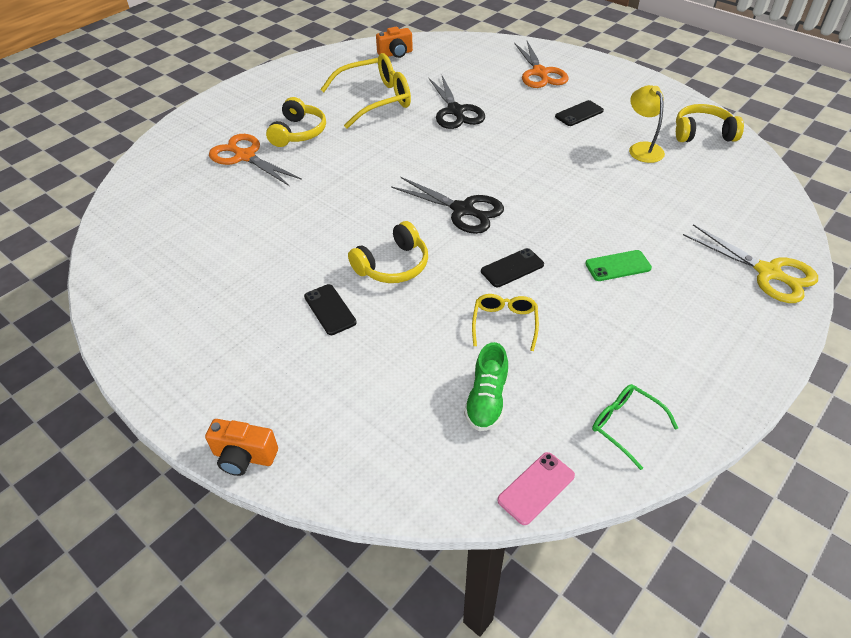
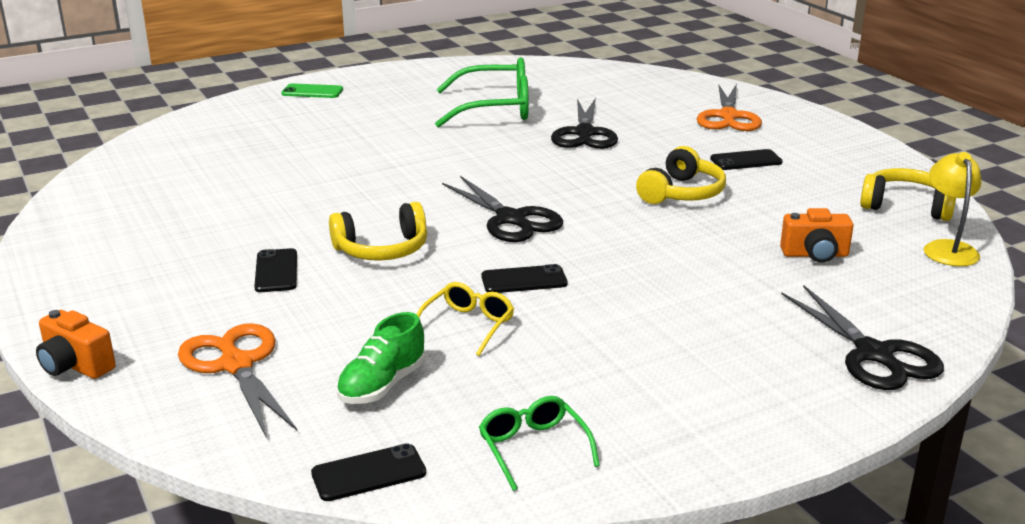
camera: 20 degrees right, 20 degrees down
(245, 156) = (302, 131): orange scissors -> orange scissors (236, 364)
(298, 132) = (379, 122): yellow headphones -> yellow headphones (681, 193)
(376, 99) = (496, 109): yellow glasses -> green glasses
(395, 54) = (557, 74): orange camera -> orange camera (815, 255)
(536, 488) = (369, 473): pink phone -> black phone
(618, 266) = (664, 305): green phone -> green phone (312, 92)
(642, 148) = (803, 206): yellow lamp -> yellow lamp (947, 248)
(768, 273) = (874, 355): yellow scissors -> black scissors

